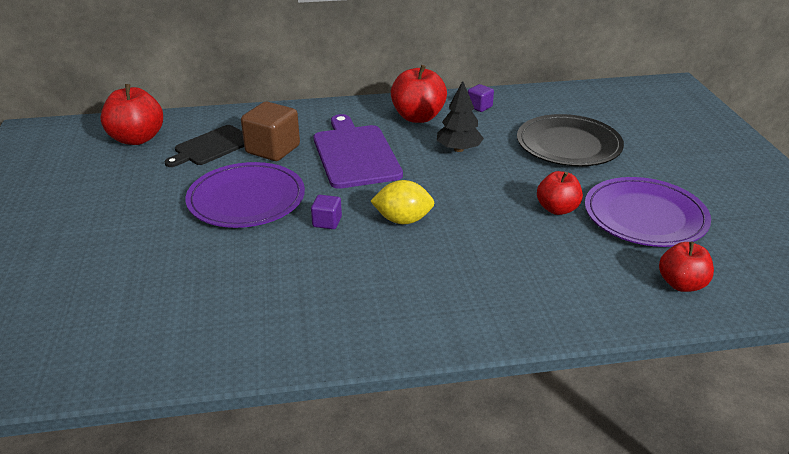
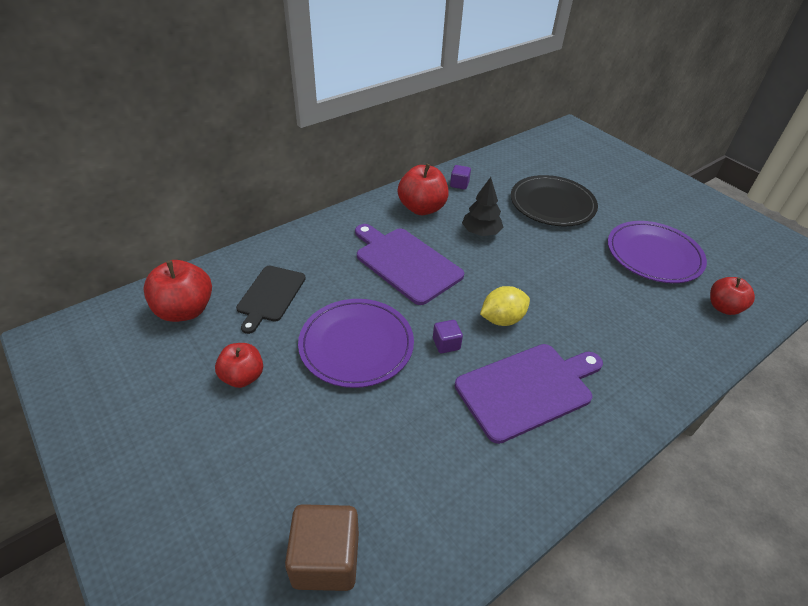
camera: 30 degrees left, 10 degrees up
(273, 149) = (331, 280): brown cube -> brown cube (326, 559)
(367, 278) = (527, 389): none -> purple cutting board
(557, 209) = (596, 268): red apple -> red apple (243, 377)

